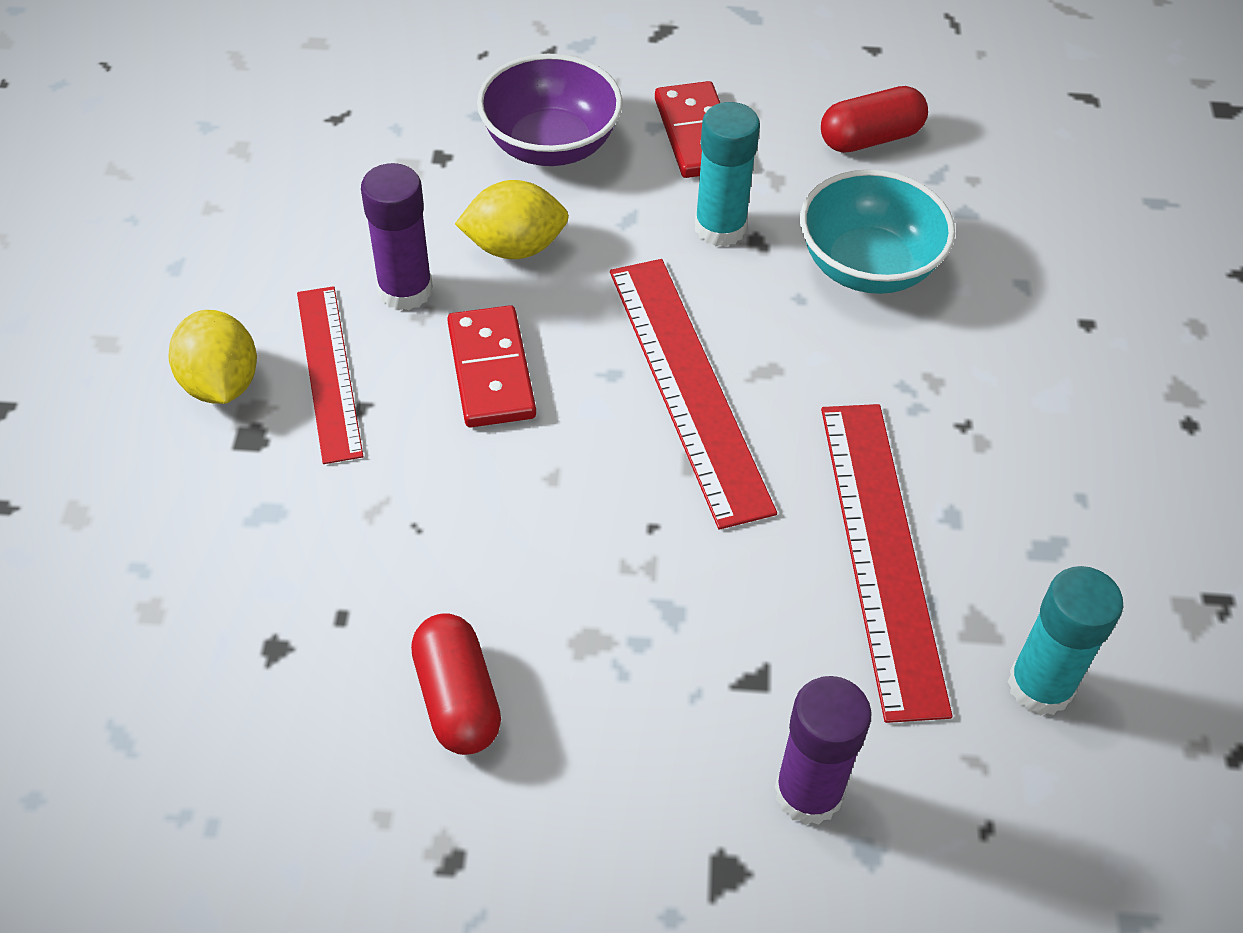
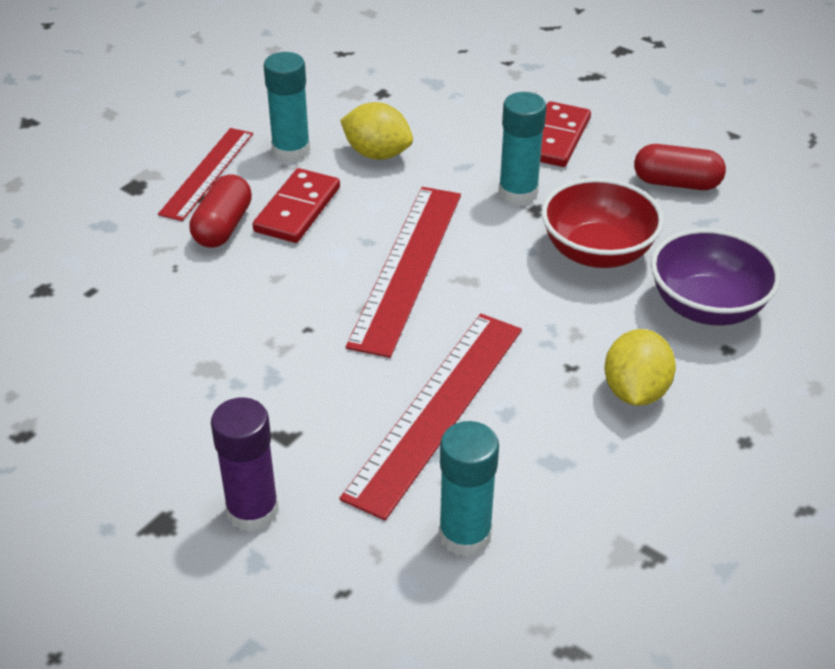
camera: 35 degrees right, 10 degrees down
(221, 383) = (146, 155): yellow lemon -> yellow lemon (635, 391)
(405, 290) = (291, 150): purple glue stick -> turquoise glue stick
(458, 698) = (108, 359): red capsule -> red capsule (223, 227)
(550, 145) = (455, 111): purple bowl -> purple bowl (706, 307)
(867, 267) = (597, 252): turquoise bowl -> red bowl

